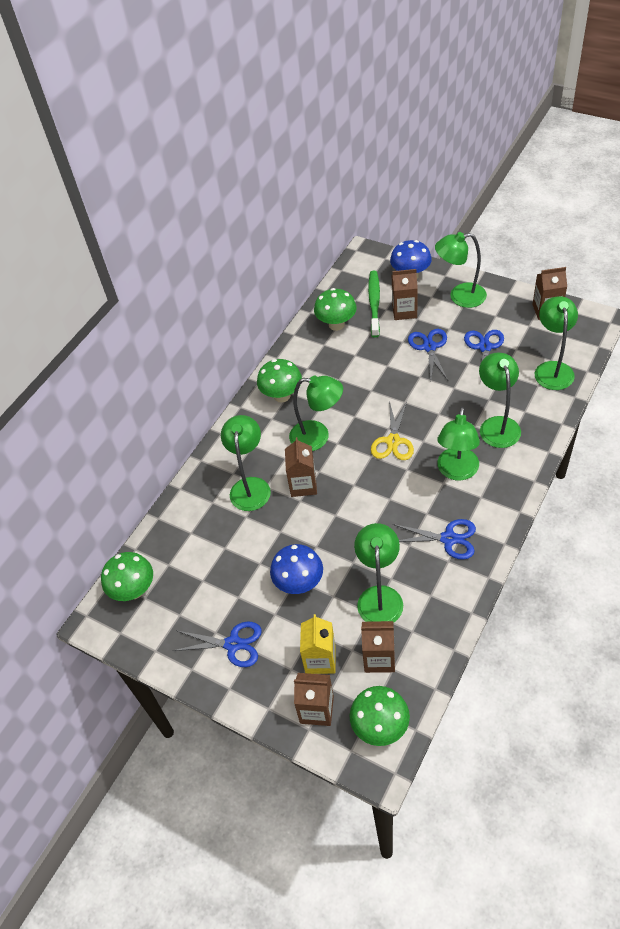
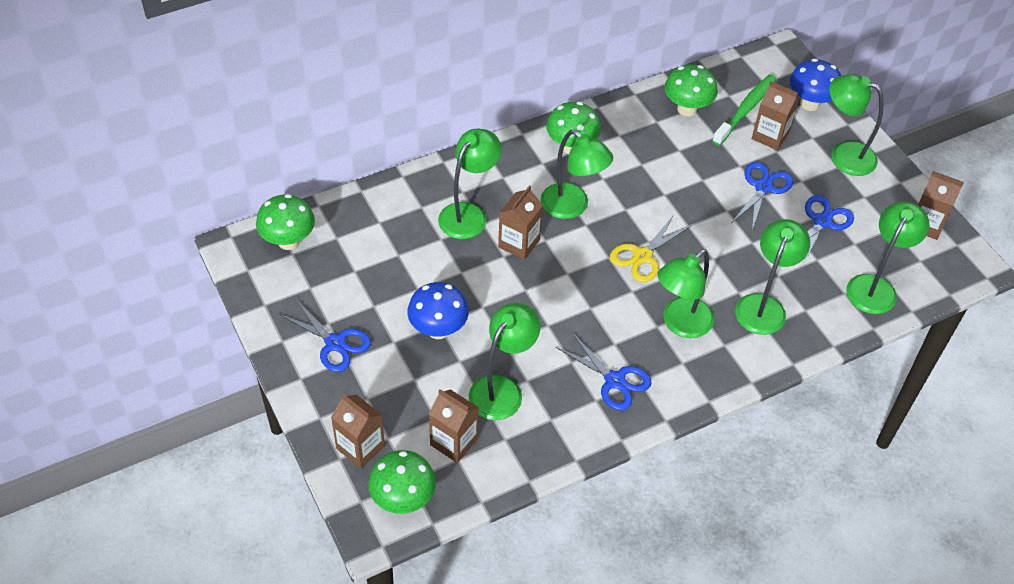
camera: 25 degrees right, 0 degrees up
(320, 659) = (400, 407): yellow carton -> none

